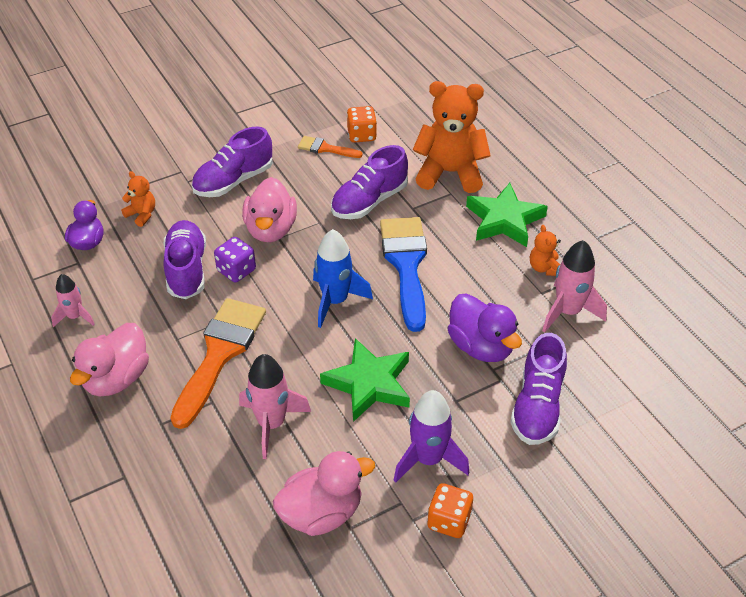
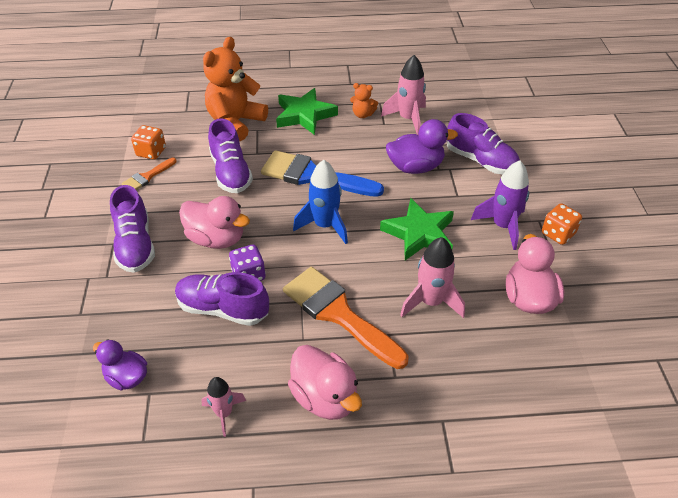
camera: 65 degrees left, 0 degrees up
(142, 214) = (123, 323): orange teddy bear -> none

